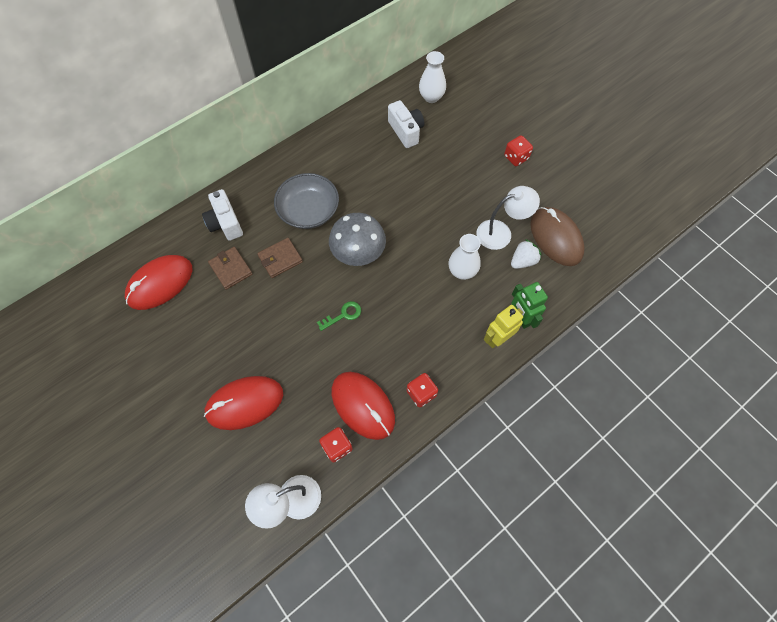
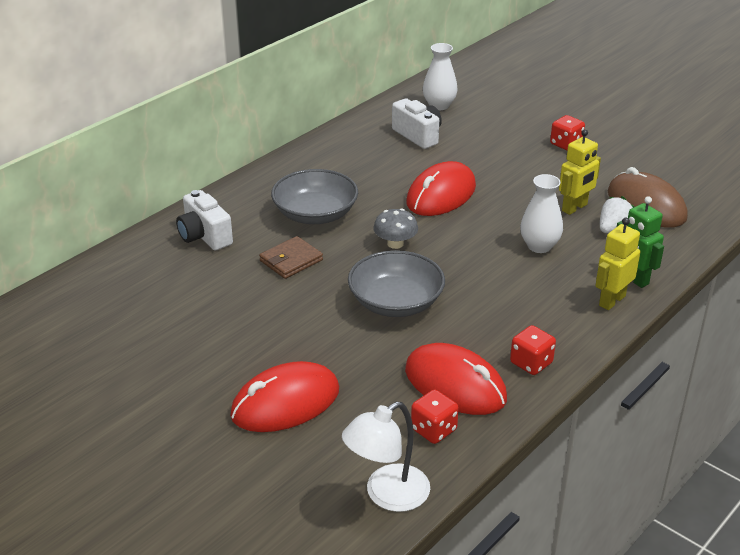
camera: 10 degrees left, 30 degrees down
(160, 283) = (127, 301): red mouse -> red mouse (441, 195)
(231, 269) = (225, 277): brown wallet -> none
(343, 315) = (396, 302): green key -> grey bowl
(358, 252) = (395, 244): grey mushroom -> grey mushroom, size x0.59
(501, 232) = (575, 208): white lamp -> yellow robot

